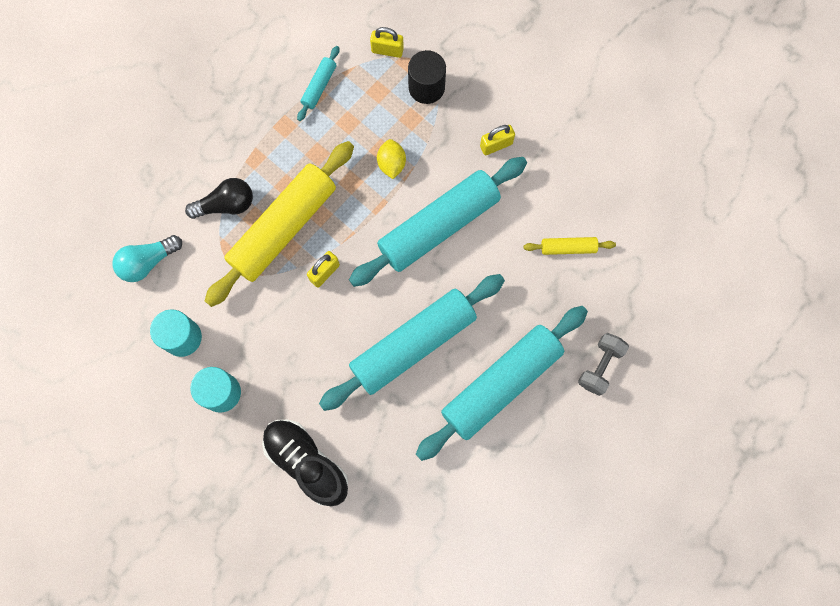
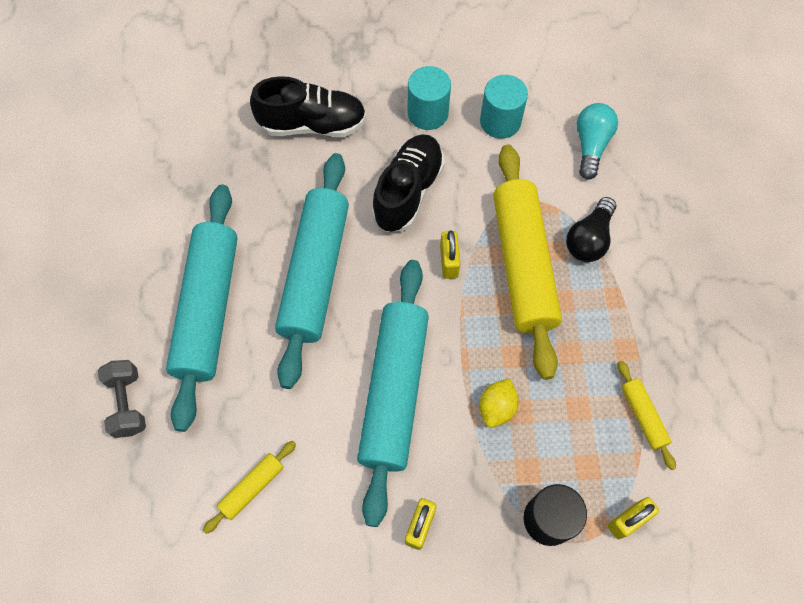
camera: 135 degrees right, 10 degrees down
(298, 345) = (408, 192): none -> black shoe
(319, 86) = (643, 416): turquoise rolling pin -> yellow rolling pin
(391, 164) = (496, 407): yellow lemon -> yellow lemon turned 75 degrees clockwise

